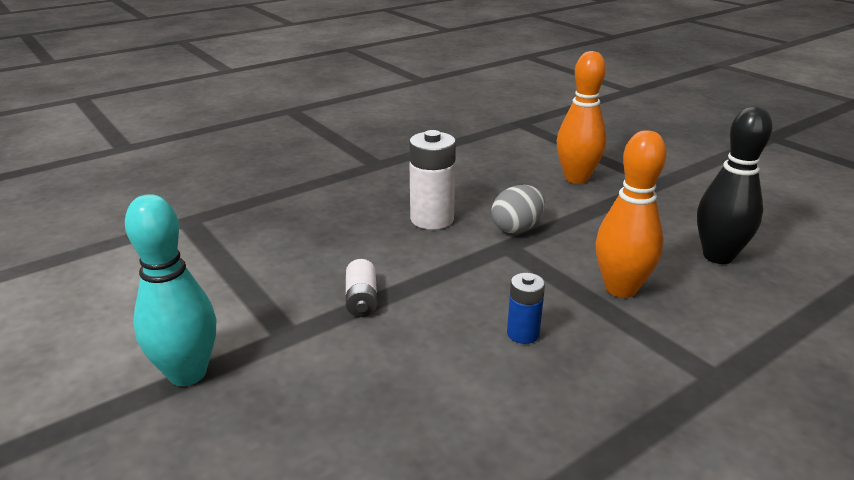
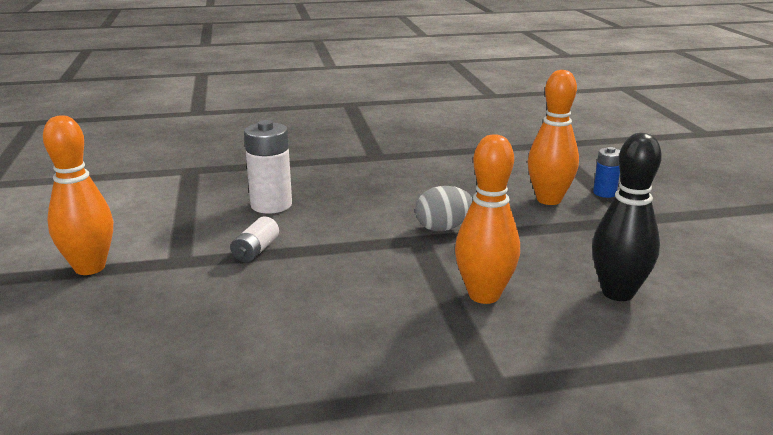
camera: 25 degrees right, 5 degrees down
(187, 373) = (90, 268): turquoise bowling pin -> orange bowling pin
(432, 219) = (376, 206): white battery -> white battery (271, 205)
(523, 334) = (356, 306): blue battery -> blue battery (604, 193)

